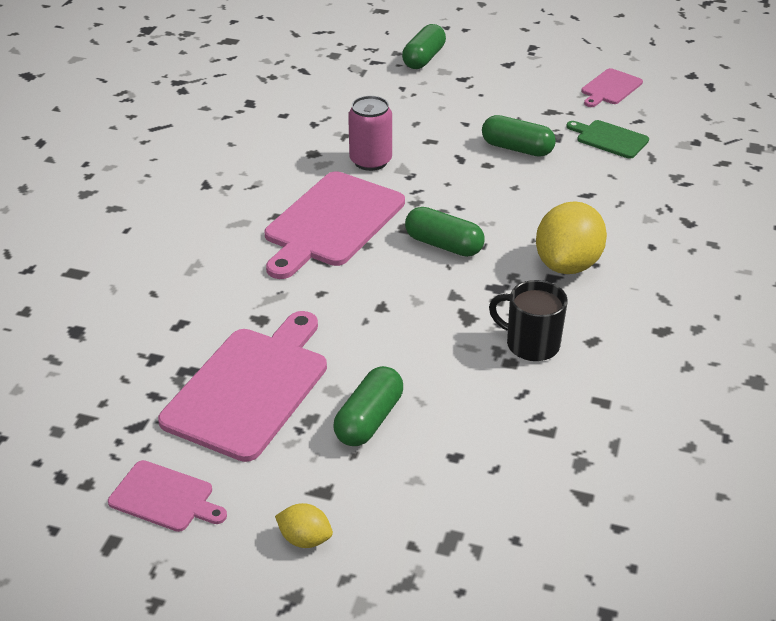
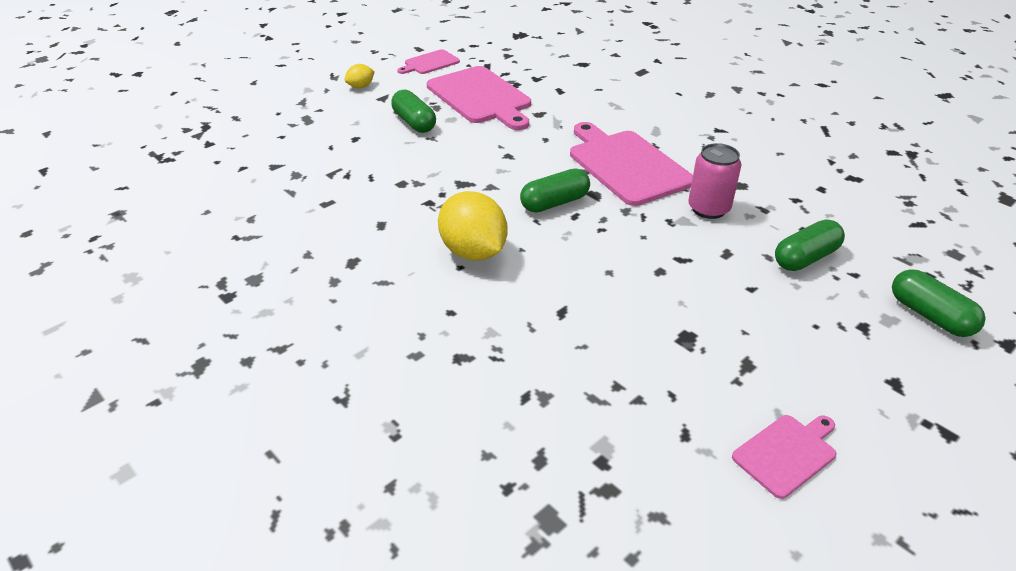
camera: 120 degrees right, 0 degrees up
(517, 148) = (678, 302): green capsule -> green capsule (805, 258)
(531, 344) = (408, 198): black mug -> none
(609, 139) = (656, 383): green cutting board -> none
(610, 88) = (787, 453): pink cutting board -> pink cutting board turned 75 degrees clockwise

